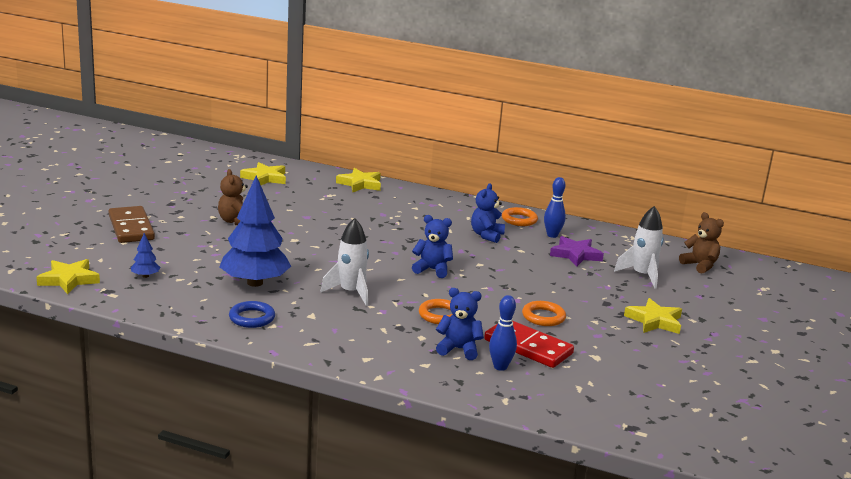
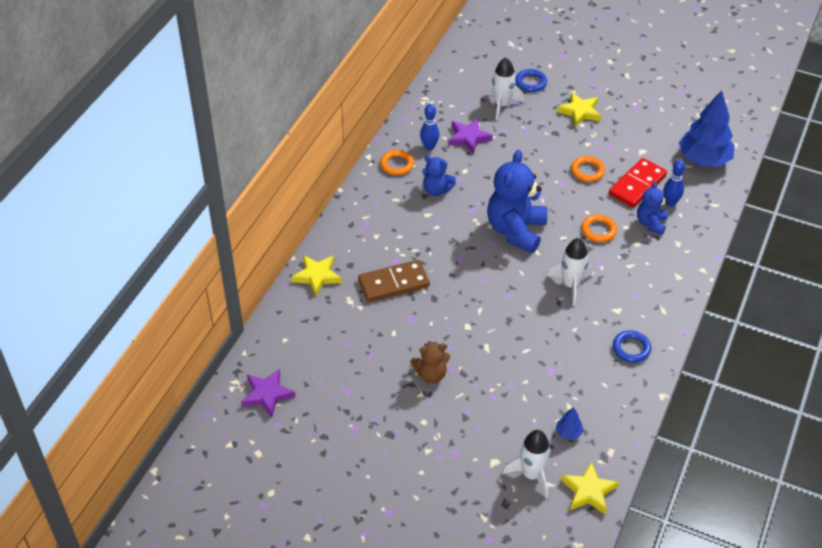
camera: 85 degrees left, 25 degrees up
(101, 256) = (531, 475): none -> white rocket
(131, 228) = (460, 460): brown domino -> brown domino (393, 283)
(227, 165) = (267, 394): none -> purple star
(255, 283) = (566, 350): blue tree -> blue tree (704, 159)
(265, 178) = (307, 357): yellow star -> none
(432, 270) = (516, 230): blue teddy bear -> blue teddy bear, size x1.88
(694, 295) = (530, 82): none -> blue ring
(700, 265) = (476, 69): brown teddy bear -> none

